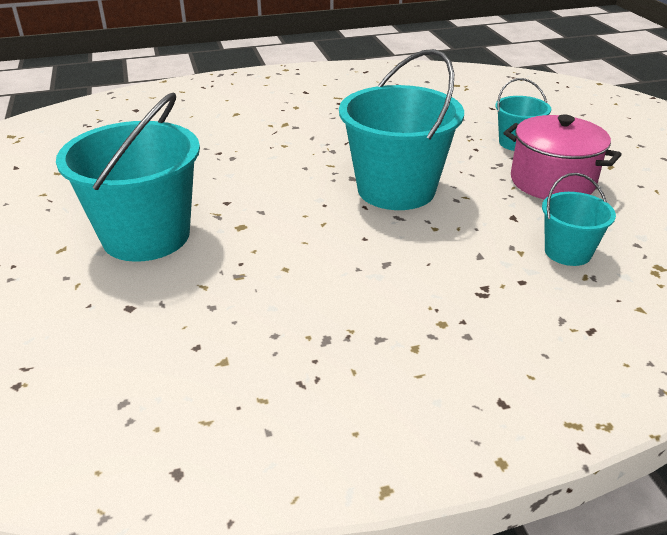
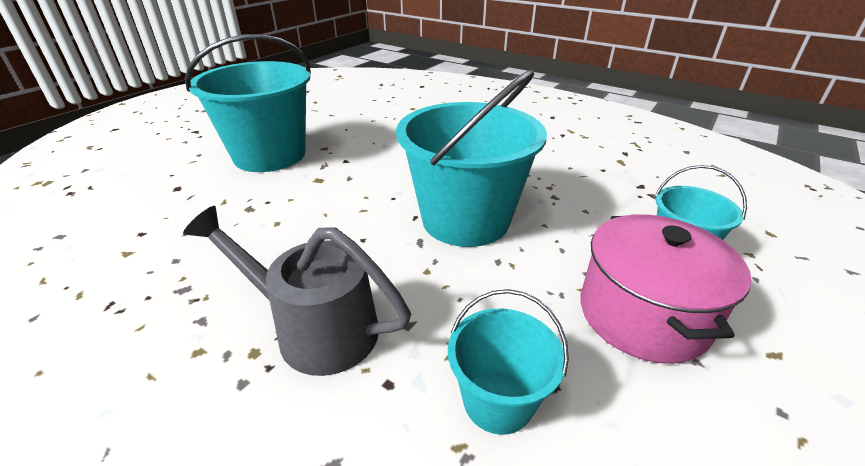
camera: 50 degrees right, 0 degrees up
(445, 291) = (314, 328): none -> grey watering can

